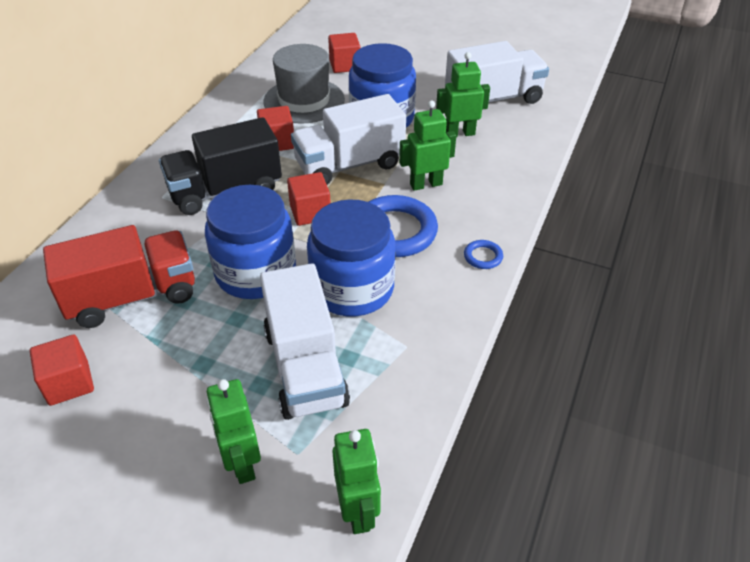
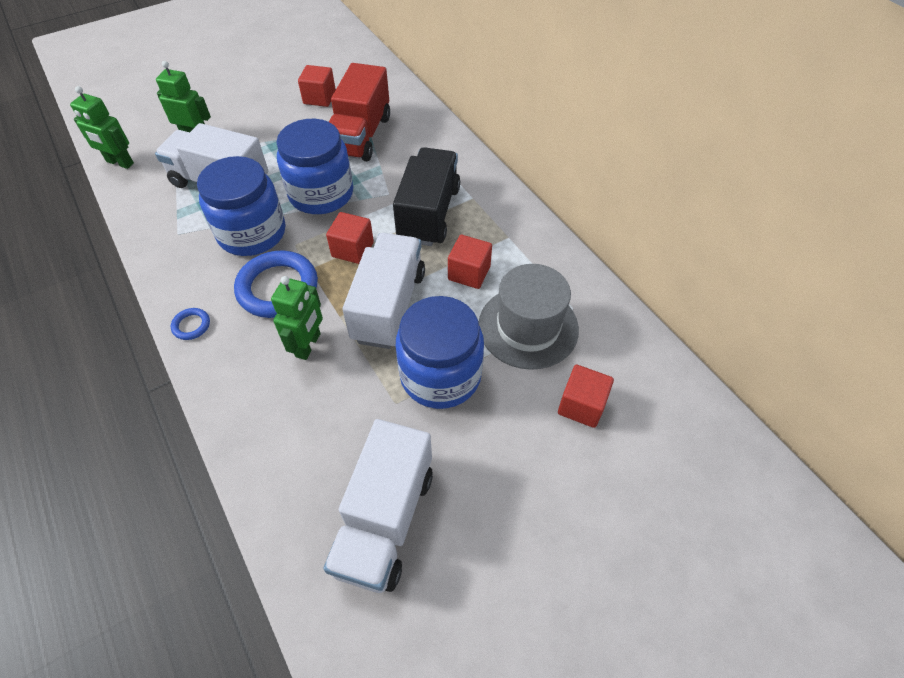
camera: 125 degrees right, 10 degrees up
(460, 133) = (353, 429): green robot -> none

